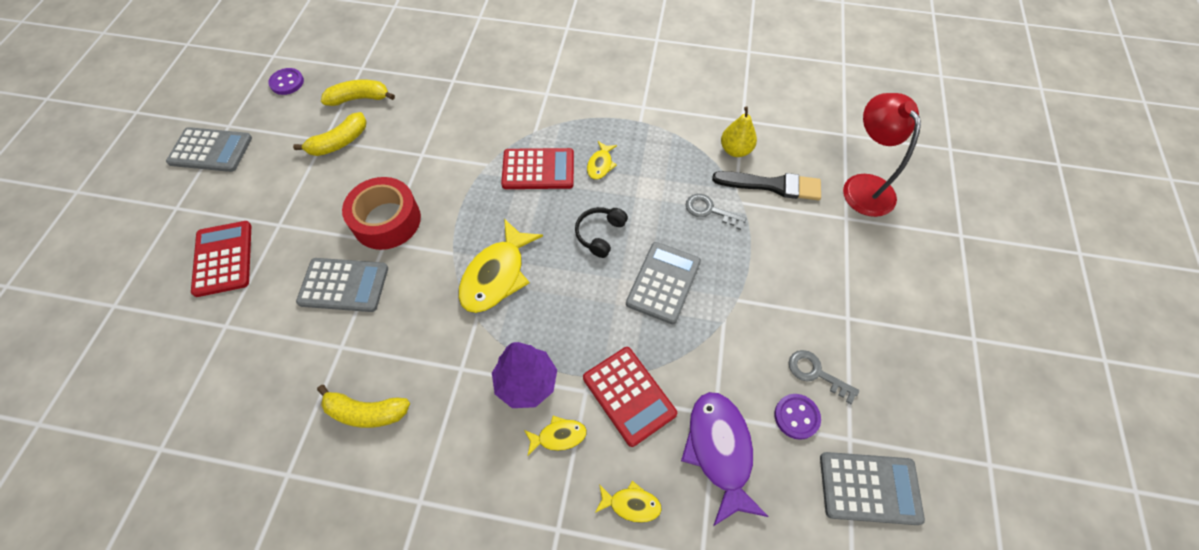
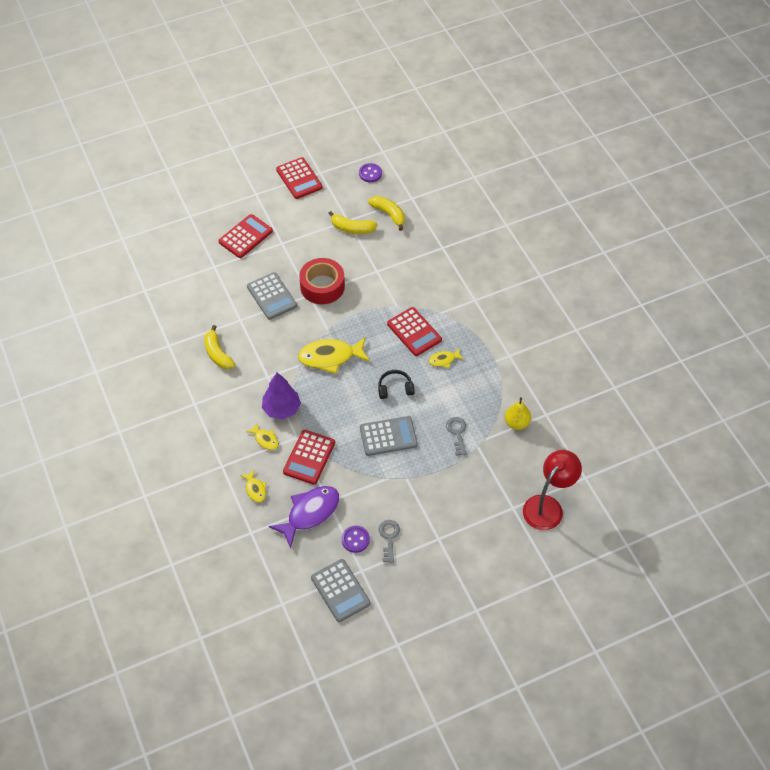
camera: 55 degrees right, 5 degrees down
(211, 150) = (299, 178): grey calculator -> red calculator
(772, 185) = (505, 456): black brush -> none

